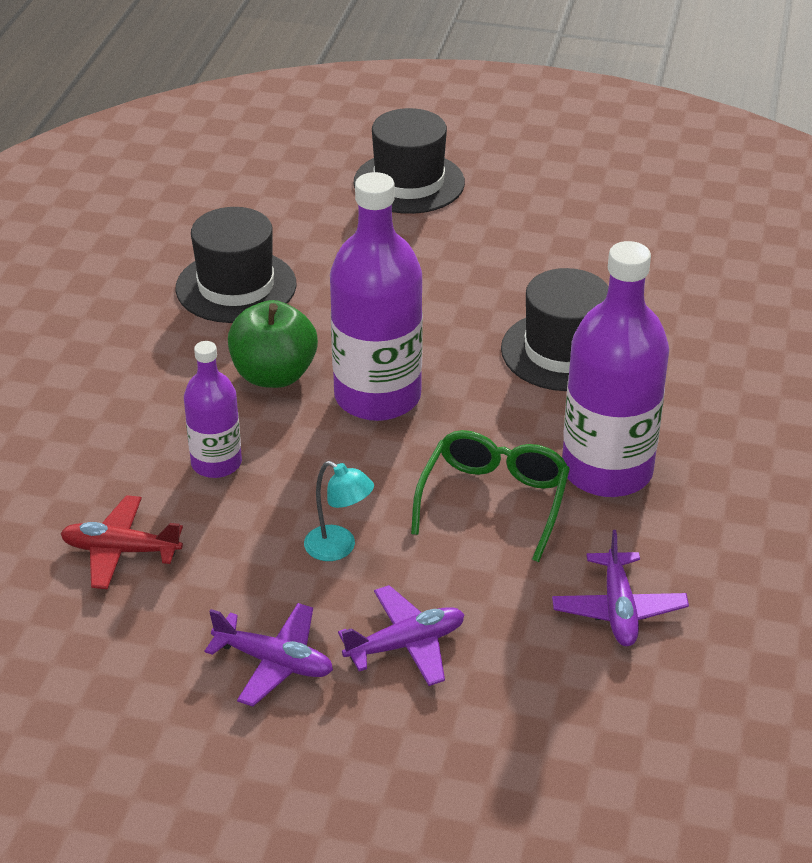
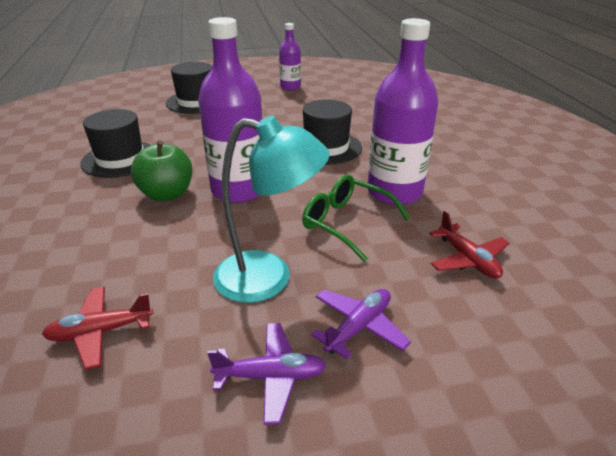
camera: 25 degrees left, 5 degrees down
(216, 463) = (152, 251): purple bottle -> purple bottle (290, 87)
(339, 548) = (269, 278): turquoise lamp -> turquoise lamp, size x2.03
(494, 500) = (346, 223): green glasses -> green glasses turned 45 degrees counterclockwise
(618, 609) = (467, 259): purple plane -> red plane

